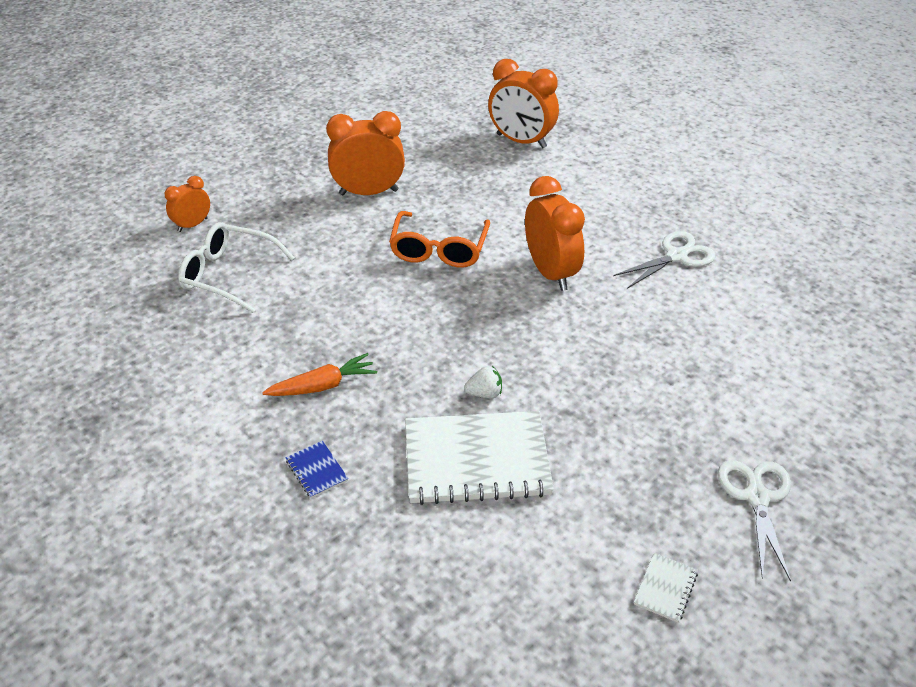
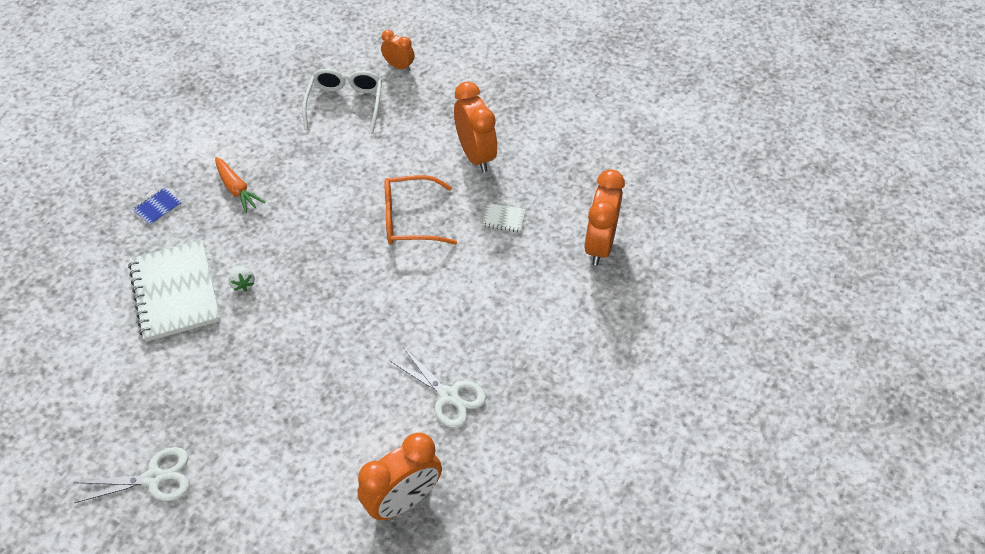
camera: 75 degrees right, 10 degrees up
(550, 272) = (399, 302): orange clock -> orange clock (403, 500)
(665, 588) = (67, 422): white notebook -> white notebook (504, 219)

